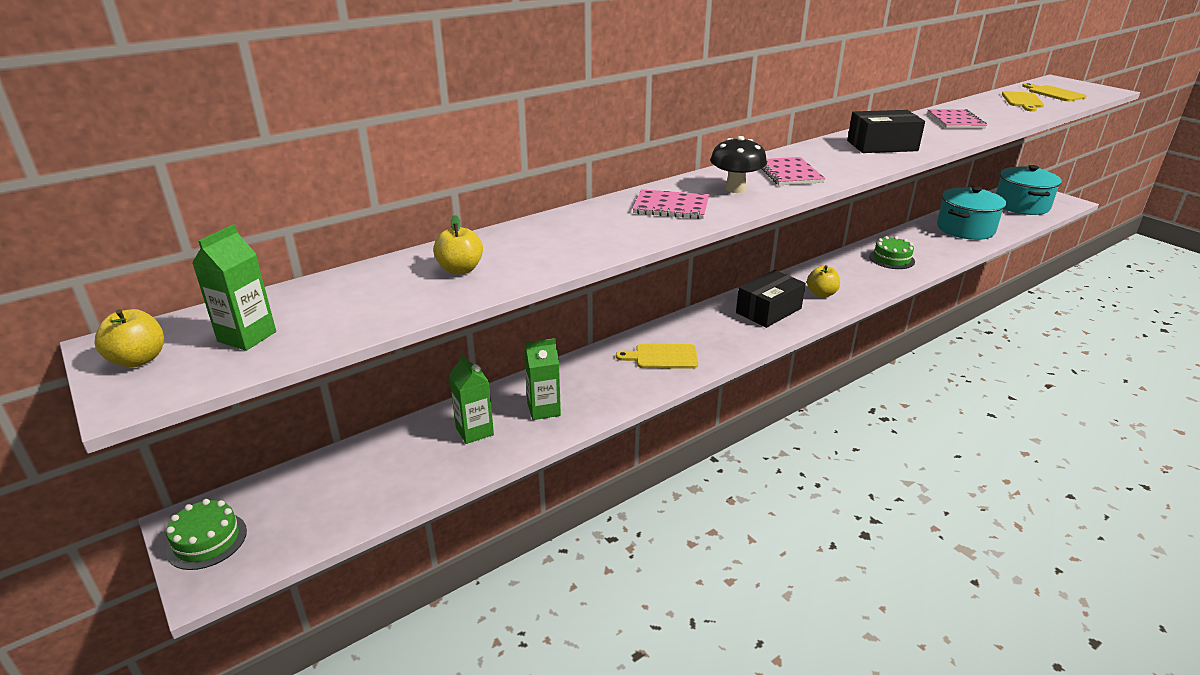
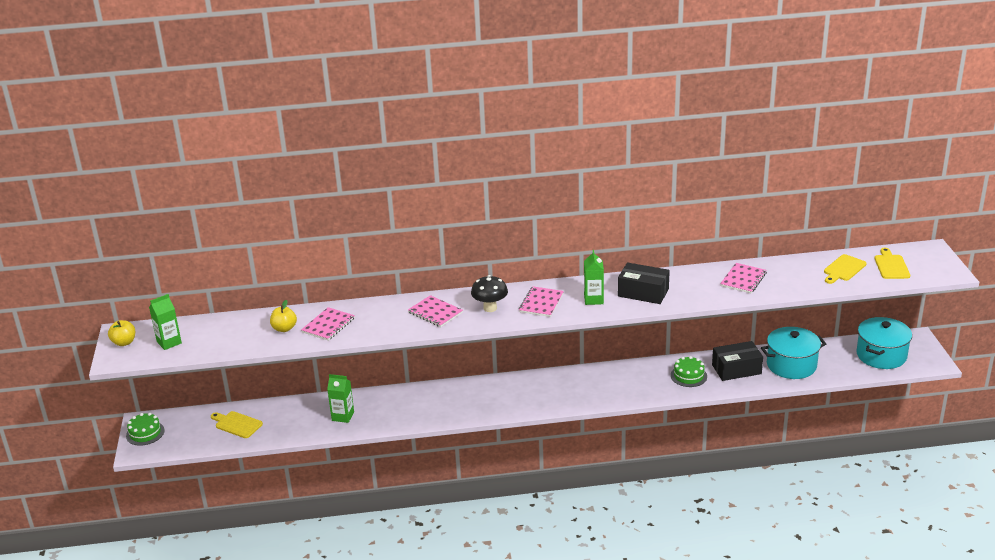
camera: 30 degrees right, 0 degrees up
(474, 431) = (297, 417): green carton -> green carton (593, 299)
(531, 251) = (328, 325): none -> pink notebook
(662, 357) = (440, 404): yellow cutting board -> yellow cutting board (237, 424)
(768, 310) = (544, 392): black box -> black box (736, 369)
(821, 294) = (596, 389): yellow apple -> none

